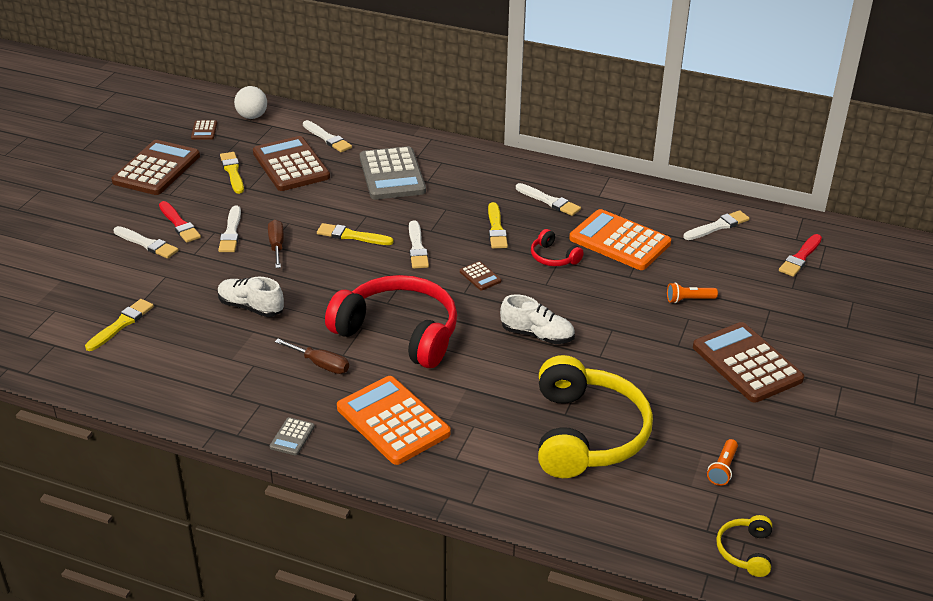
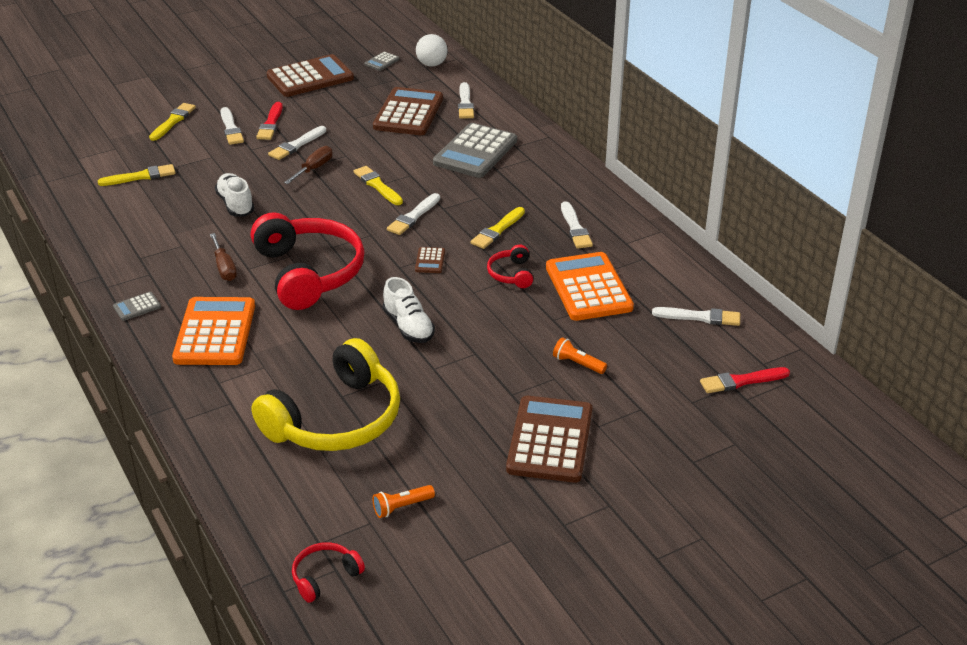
camera: 40 degrees right, 0 degrees up
(204, 130) = (382, 62): brown calculator -> grey calculator
(232, 172) = (359, 101): yellow brush -> yellow brush (173, 121)
(745, 551) = (324, 576): yellow headphones -> red headphones

